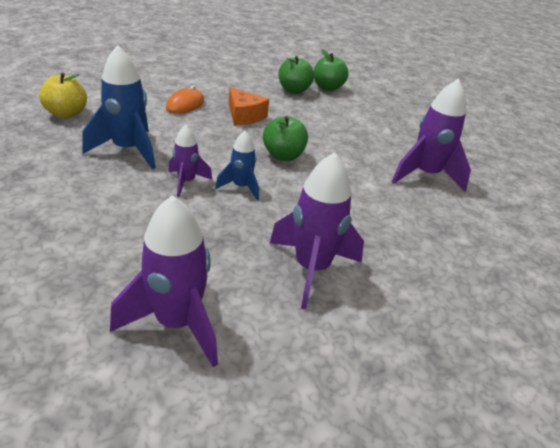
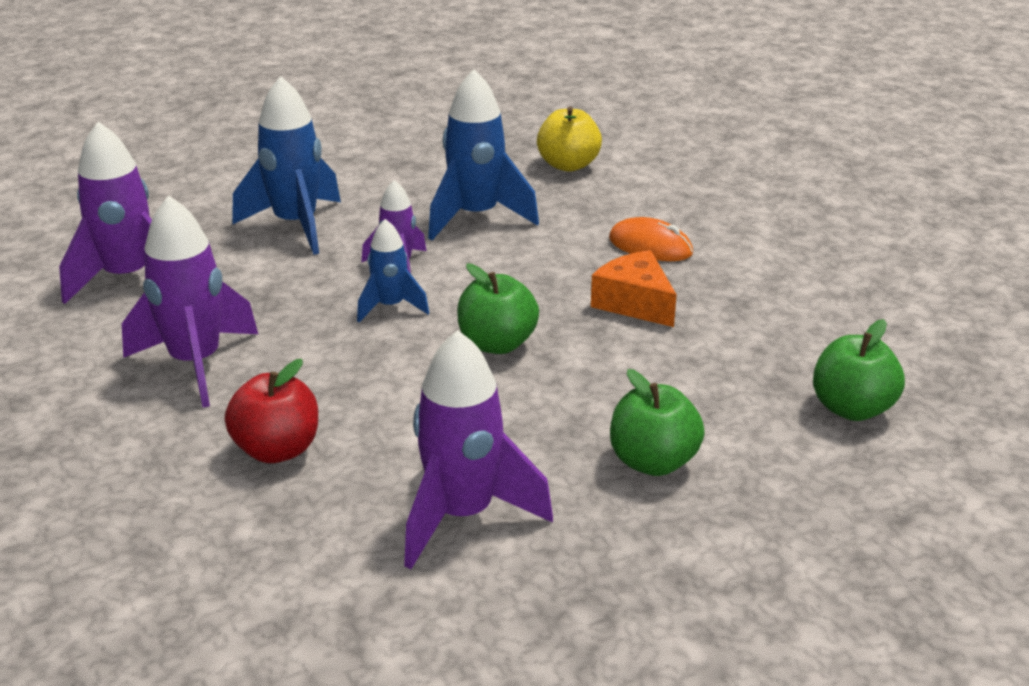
camera: 95 degrees right, 5 degrees down
(108, 226) = (296, 225): none -> blue rocket
(244, 116) = (635, 303): orange cheese -> orange cheese turned 90 degrees clockwise
(294, 90) = (798, 359): green apple -> green apple (653, 462)
(395, 230) = (277, 450): none -> red apple

